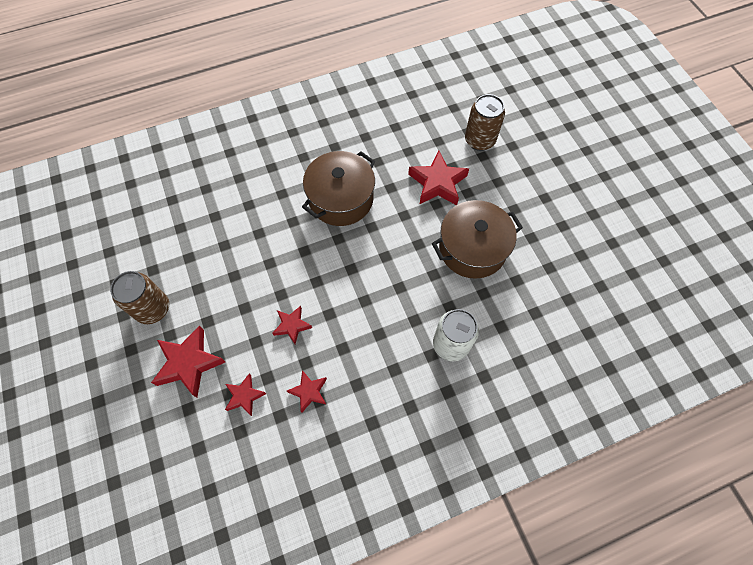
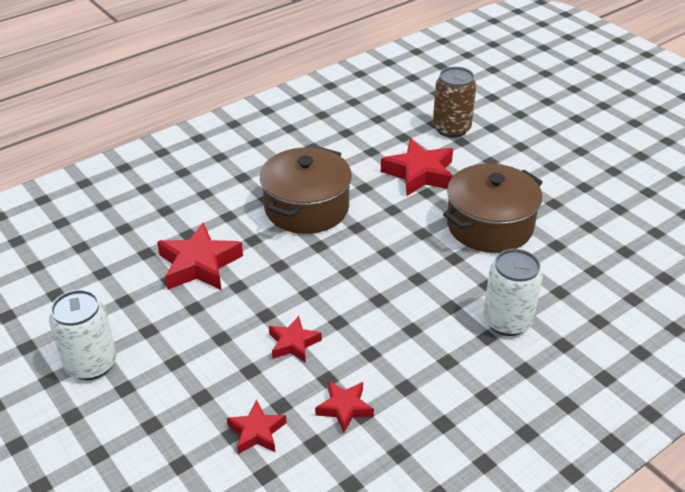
camera: 15 degrees left, 25 degrees down
(153, 309) = (91, 364): brown can -> white can
(189, 363) = (164, 413): red star -> red star (199, 264)

